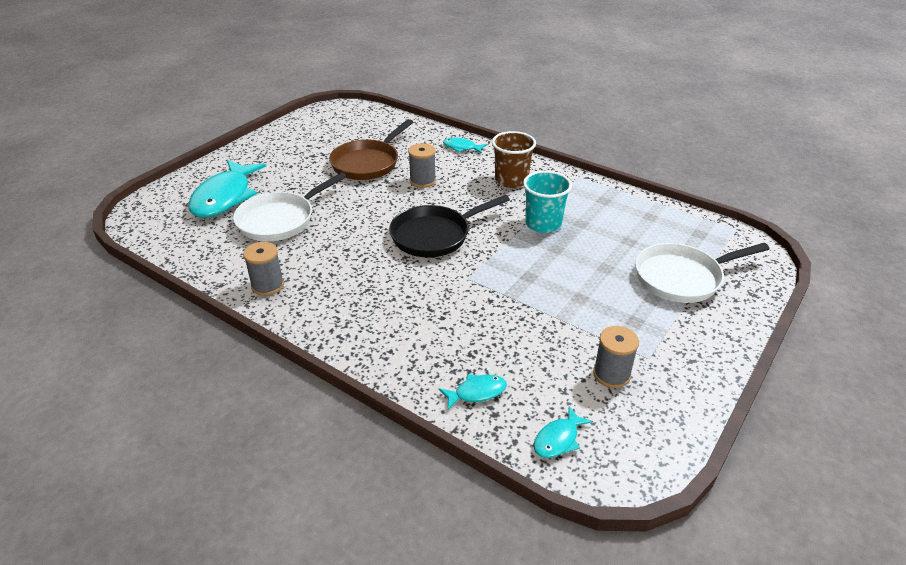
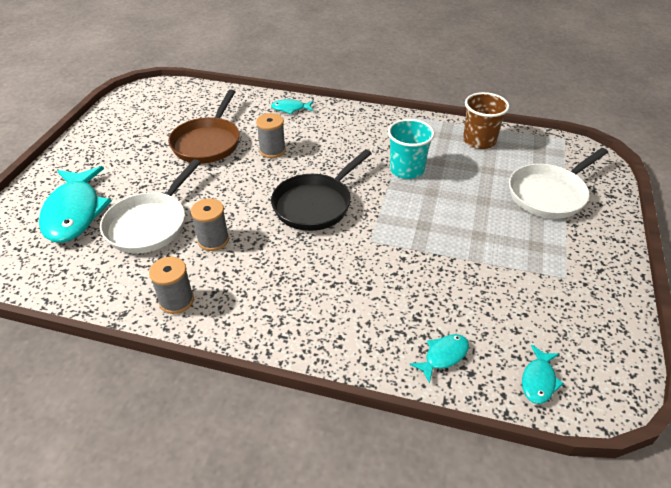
camera: 20 degrees left, 5 degrees up
(511, 180) = (354, 132): brown cup -> brown cup (479, 141)
(611, 374) = (546, 302): grey spool -> grey spool (213, 240)

